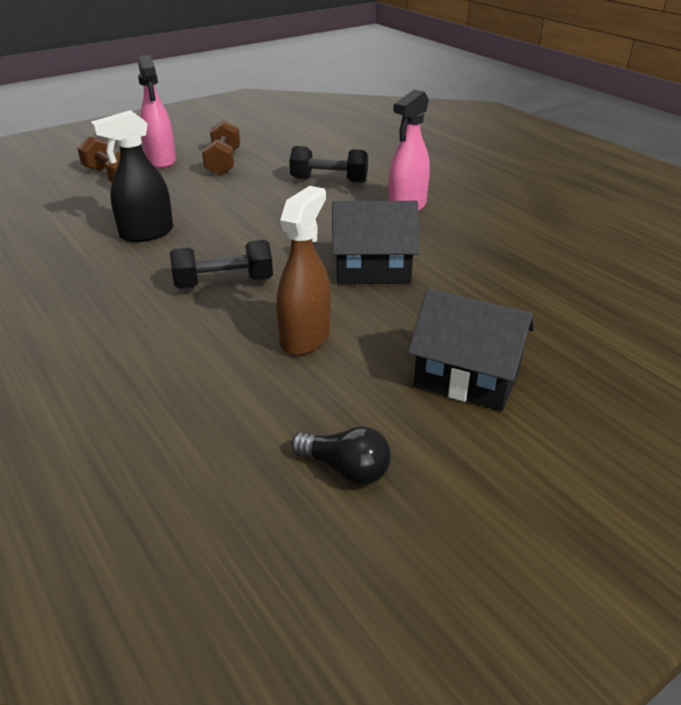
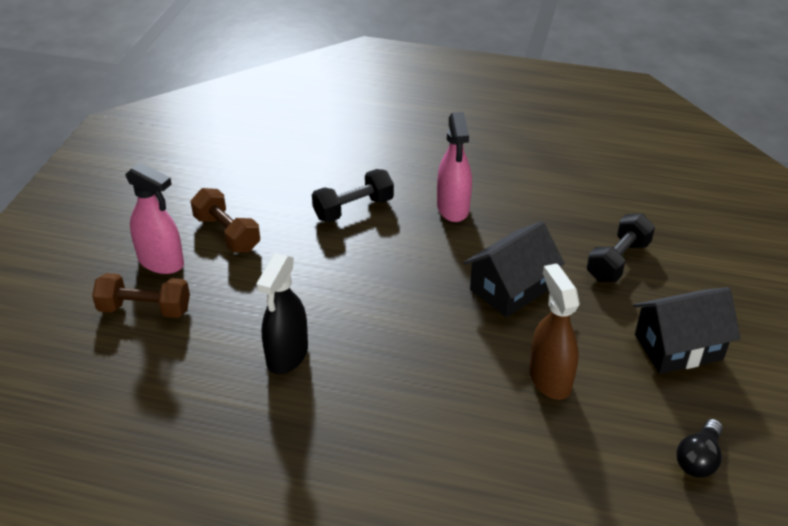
camera: 40 degrees left, 5 degrees up
(224, 283) = (426, 366): black dumbbell -> black dumbbell (617, 261)
(345, 469) = (698, 459): black light bulb -> black light bulb turned 135 degrees clockwise

